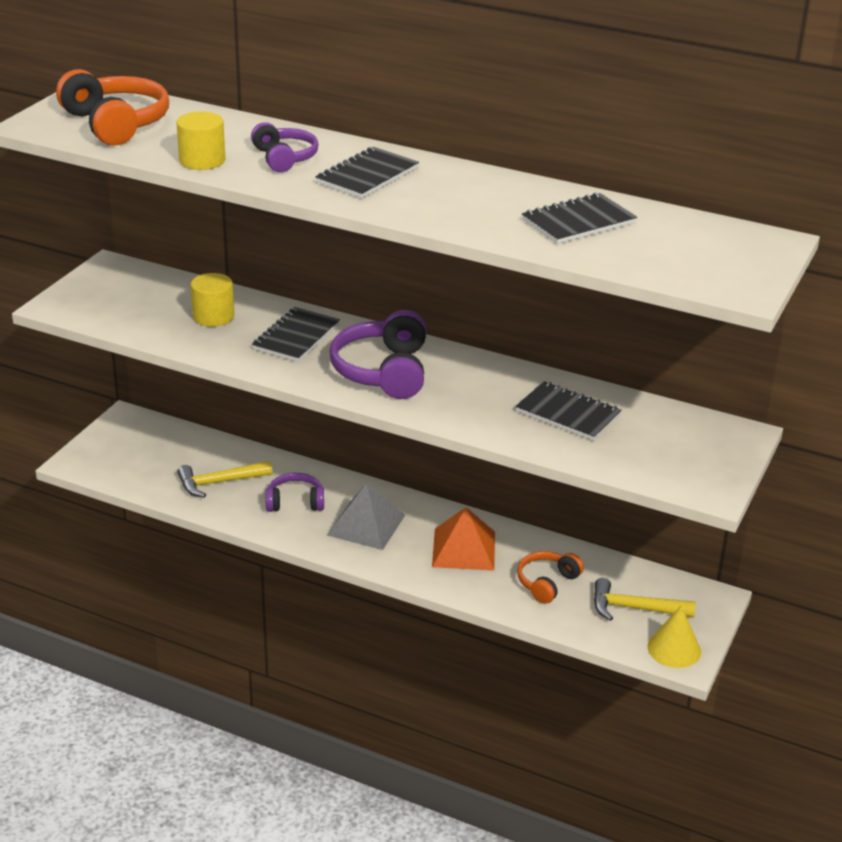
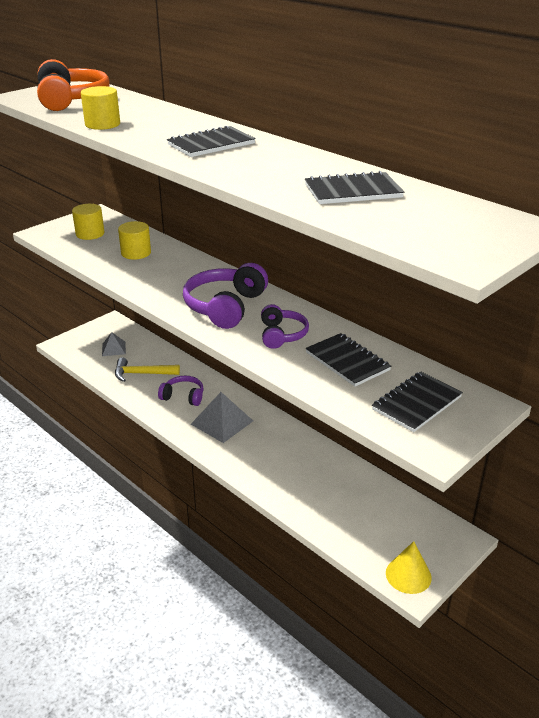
camera: 20 degrees right, 0 degrees up
(126, 298) = (90, 234): none -> yellow cylinder
(155, 455) = (113, 348): none -> grey pyramid
(284, 158) = (162, 128): purple headphones -> purple headphones (282, 335)
(296, 337) = (181, 274): black notebook -> black notebook (416, 403)
(464, 549) = (282, 454): orange pyramid -> none
(547, 583) = (331, 495): orange headphones -> none
(634, 608) = (391, 532): yellow hammer -> none

